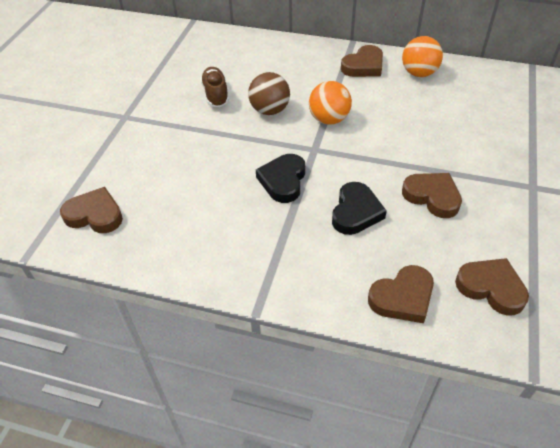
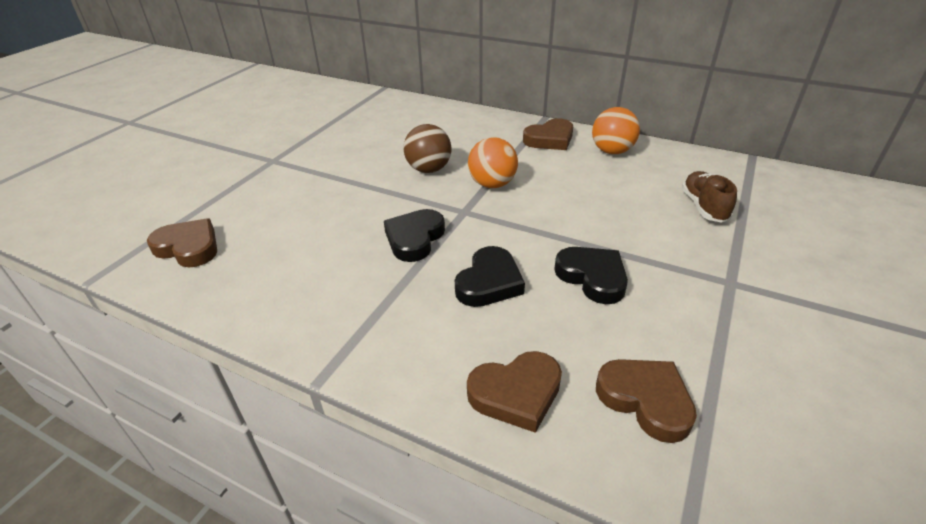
camera: 10 degrees right, 10 degrees down
(216, 94) = (377, 150): brown shoe -> brown shoe (704, 207)
(432, 196) = (592, 277): brown heart -> black heart

